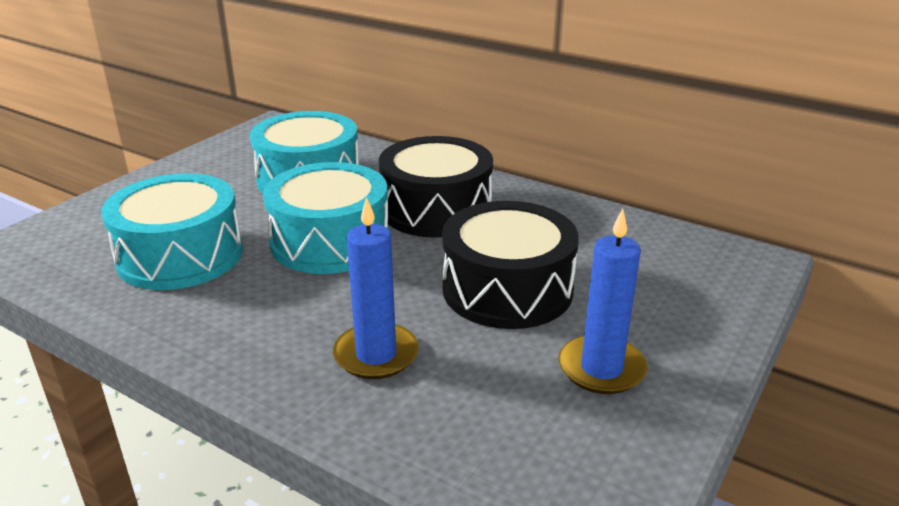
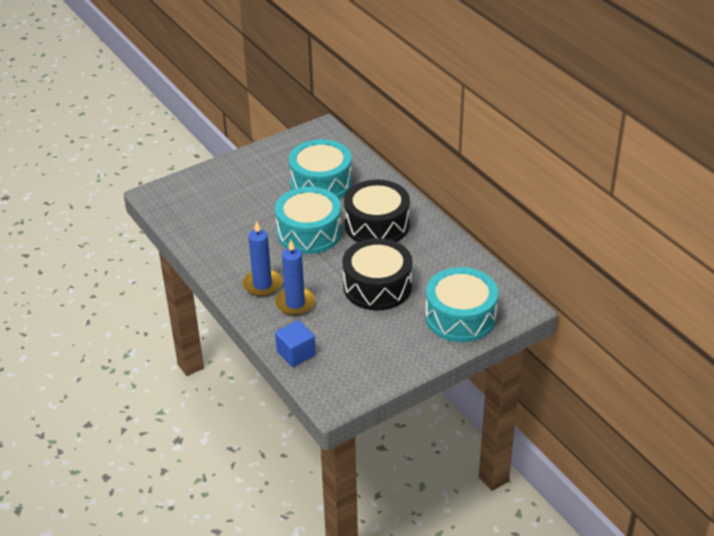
camera: 25 degrees right, 10 degrees up
(180, 255) = (233, 221): turquoise drum -> turquoise drum (460, 317)
(442, 452) = (296, 353): none -> blue cube
(601, 368) = (388, 339): blue candle -> blue candle (262, 284)

